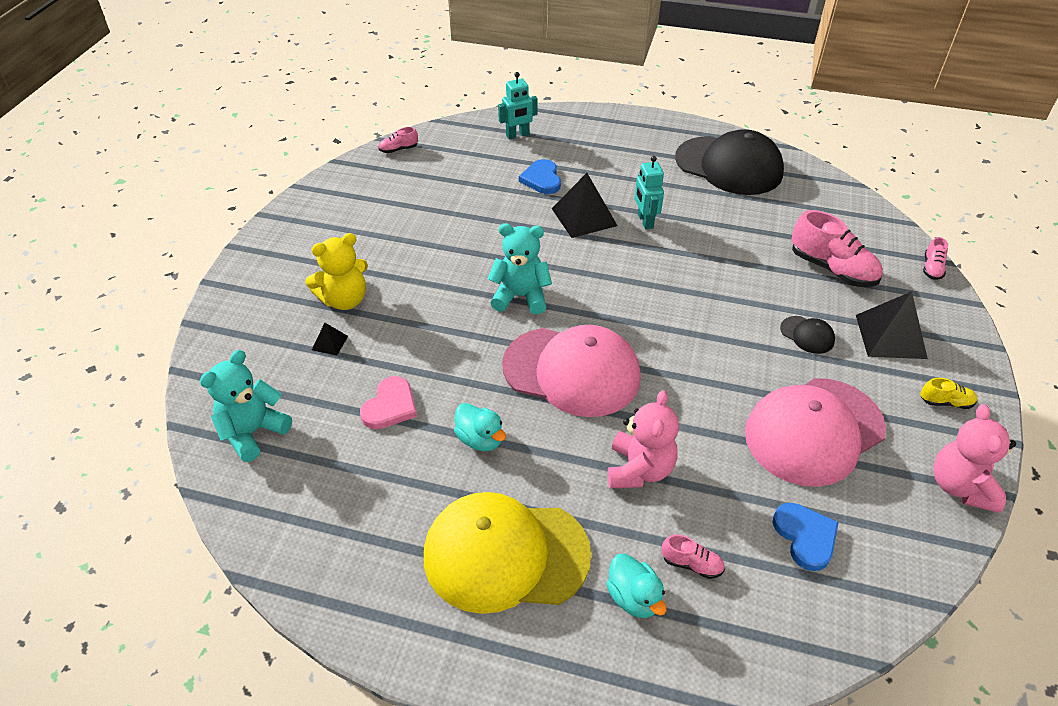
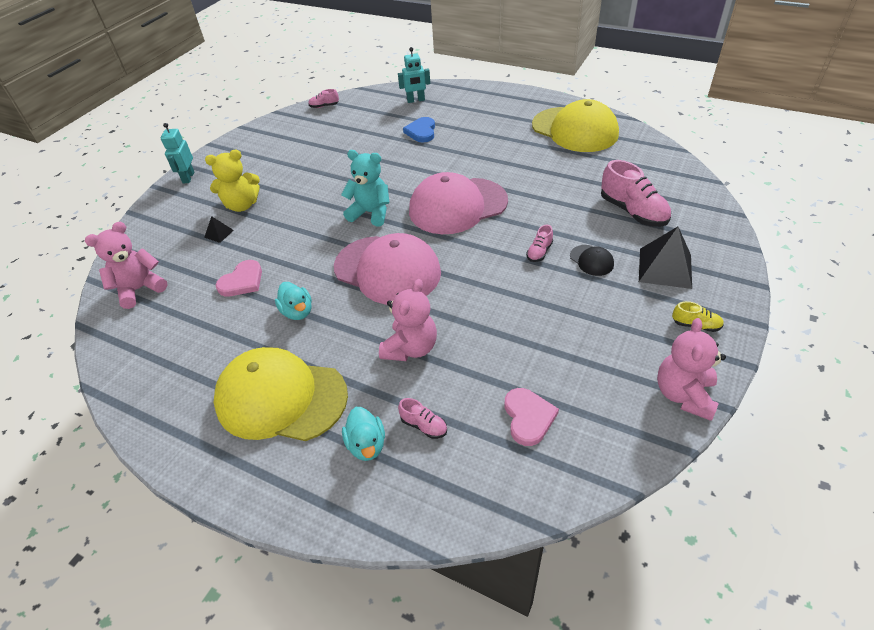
camera: 15 degrees right, 0 degrees up
(253, 432) = (140, 289): turquoise teddy bear -> pink teddy bear
(584, 217) = (443, 160): black pyramid -> none
(645, 221) = (490, 166): turquoise robot -> turquoise robot (188, 177)
(729, 166) = (575, 130): black cap -> yellow cap
(805, 537) = (528, 417): blue heart -> pink heart
(814, 431) = (568, 335): pink cap -> pink cap (457, 206)
(932, 268) = (723, 218): pink shoe -> pink shoe (539, 252)

